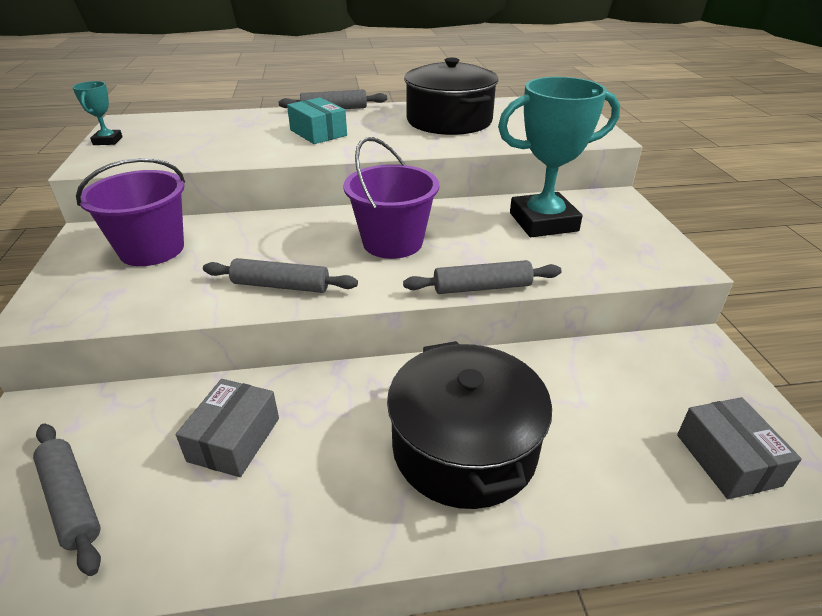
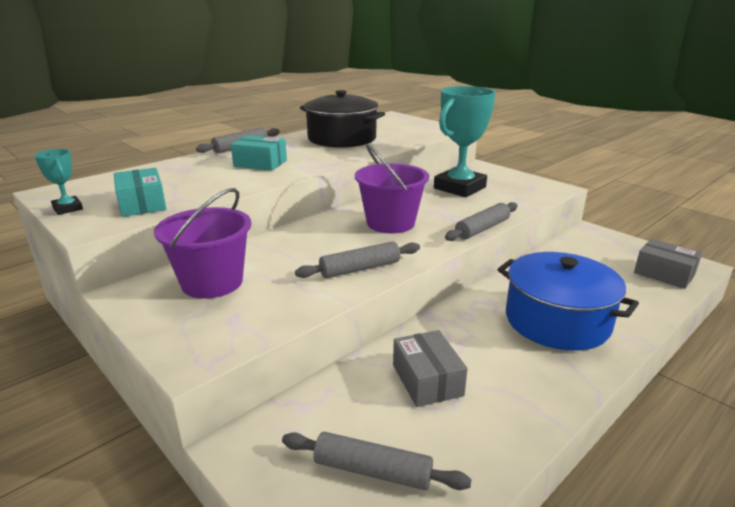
camera: 35 degrees left, 10 degrees down
(158, 152) = (142, 204): none -> turquoise box
(464, 447) = (557, 321): black pot -> blue pot

